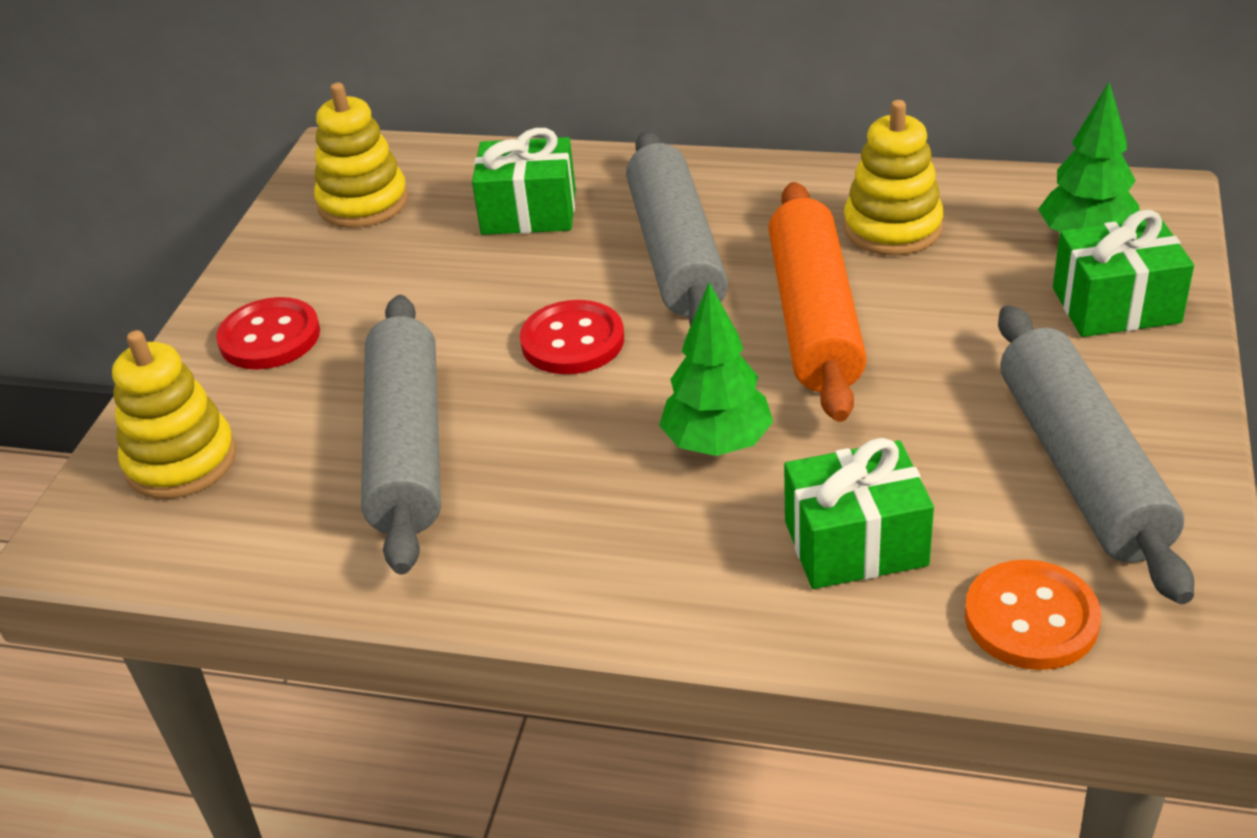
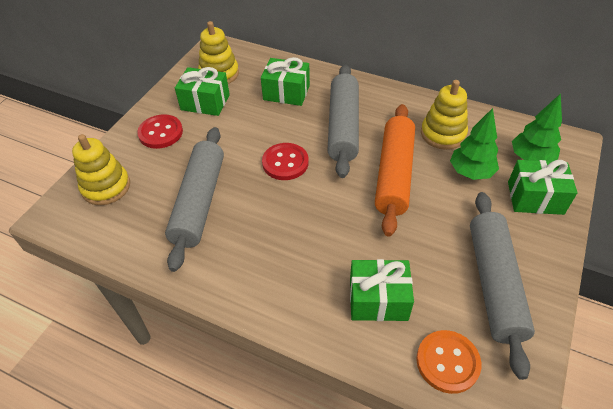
camera: 10 degrees right, 10 degrees up
(351, 262) = (205, 102): none -> green gift
(717, 444) = (332, 231): green tree -> green tree (470, 172)

